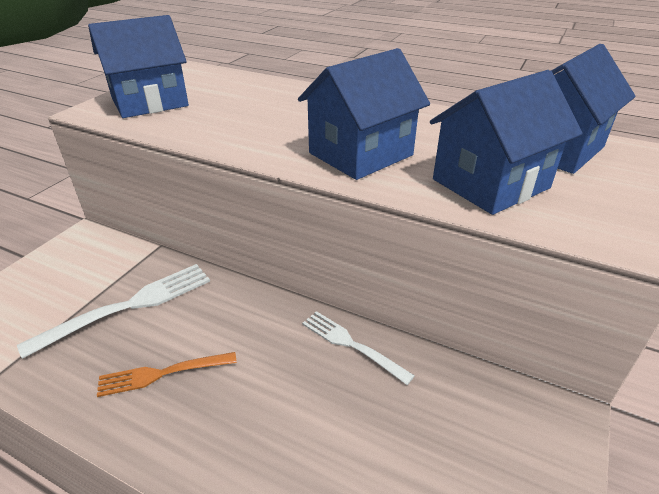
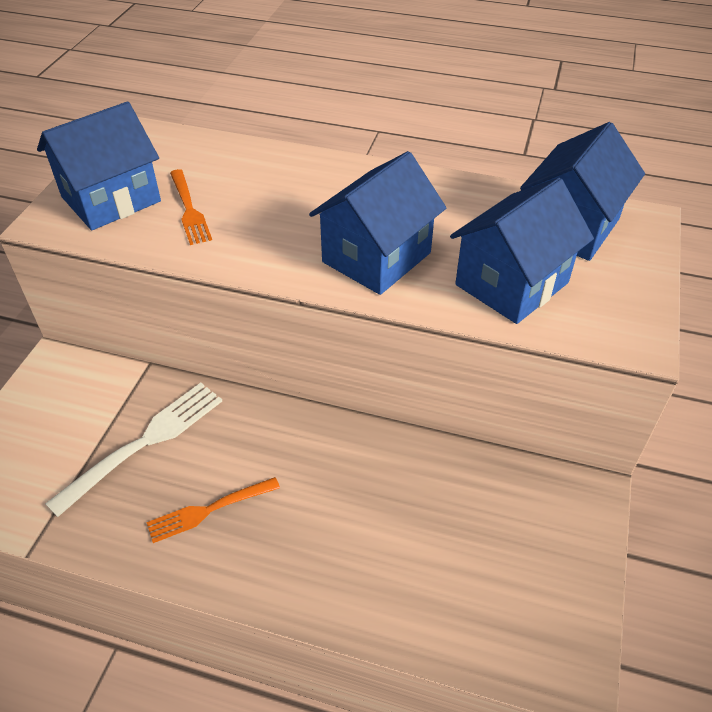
camera: 10 degrees left, 10 degrees up
(209, 112) = (189, 209): none -> orange fork
(352, 345) = (388, 452): white fork -> none

